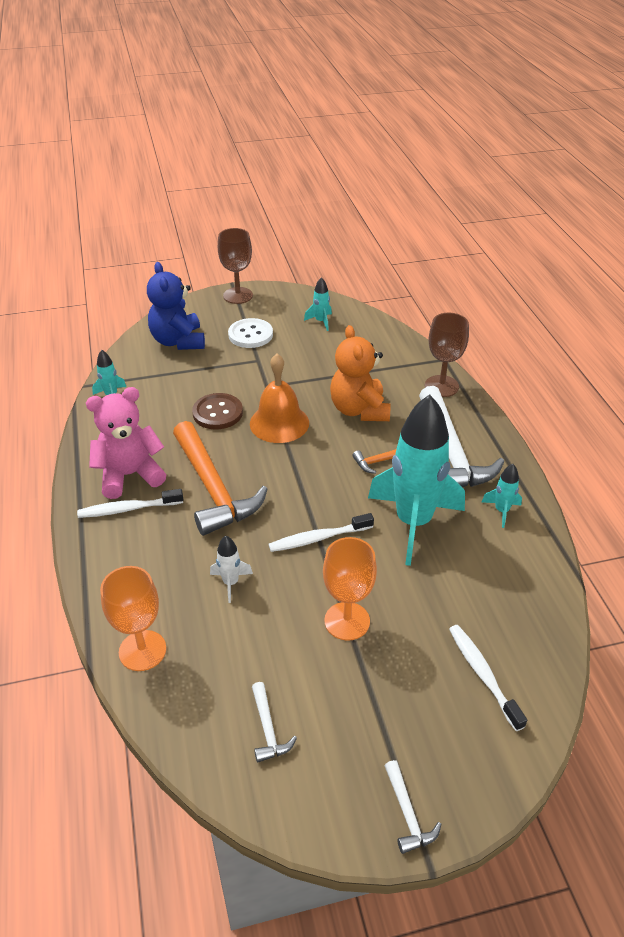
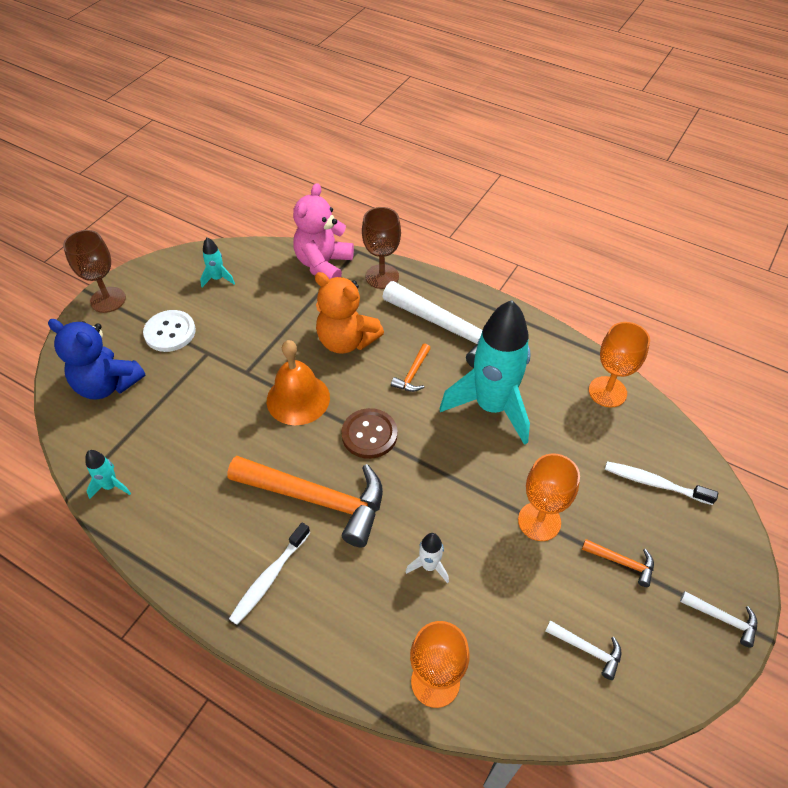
camera: 45 degrees left, 10 degrees up
(130, 475) = (230, 546): pink teddy bear -> pink teddy bear (323, 264)
(217, 413) = (234, 428): brown button -> brown button (369, 434)
(318, 538) = (445, 474): white toothbrush -> none
(375, 701) = (622, 562): none -> orange hammer
(501, 511) = (534, 352): turquoise rocket -> none
(531, 582) = (607, 392): none -> orange goblet

